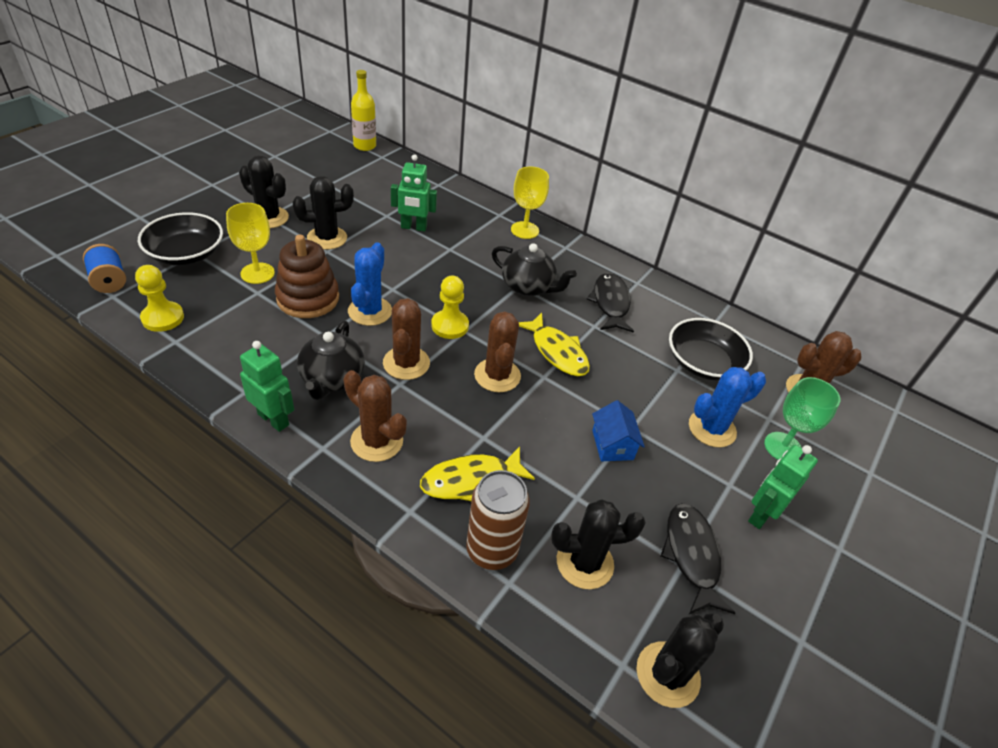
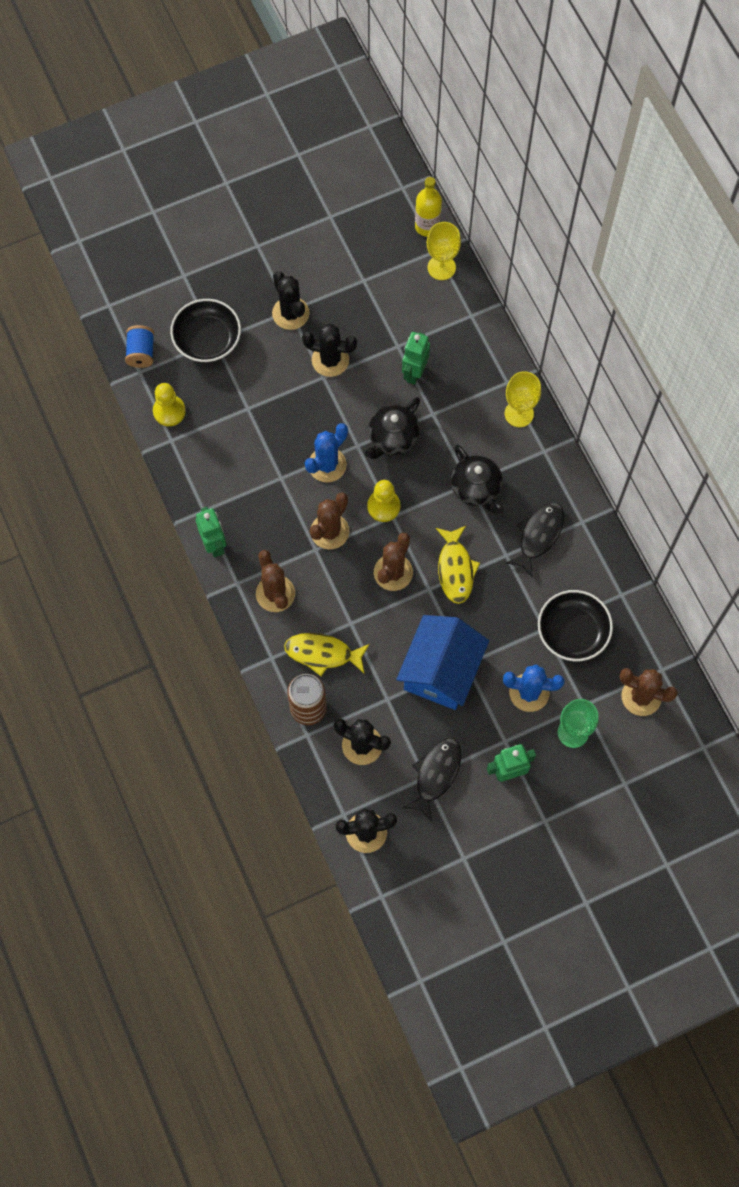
camera: 35 degrees right, 25 degrees up
(257, 273) = (255, 385): yellow goblet -> yellow goblet (441, 267)
(308, 298) = (284, 431): brown stacking toy -> none
(332, 379) = (268, 524): black teapot -> black teapot (393, 438)
(413, 227) = (414, 372): green robot -> green robot turned 75 degrees clockwise
(612, 445) = (441, 671): blue house -> blue house, size x2.06

